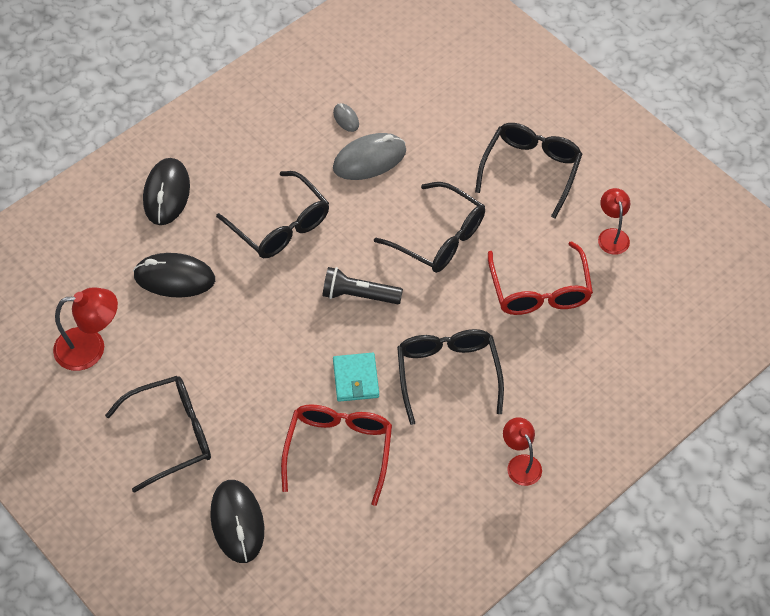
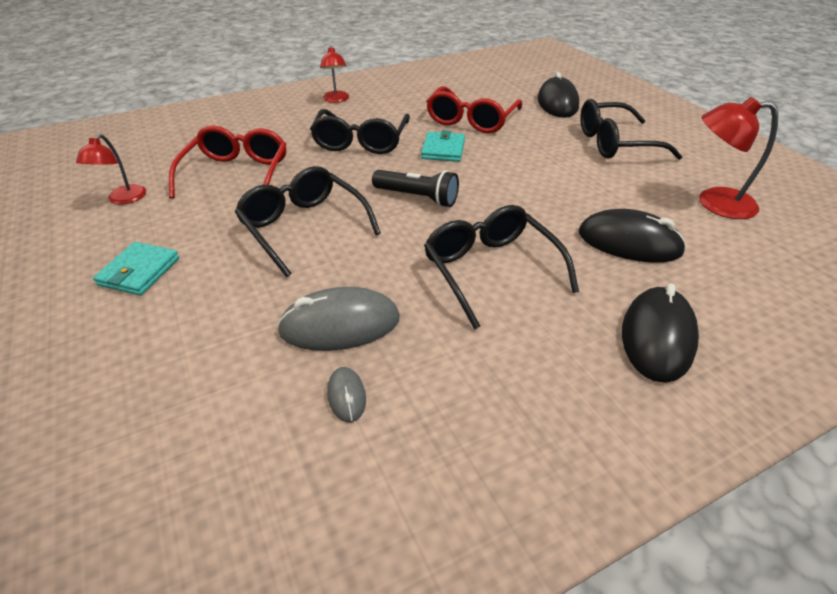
camera: 165 degrees left, 15 degrees down
(531, 169) = (139, 271): black glasses -> turquoise wallet

